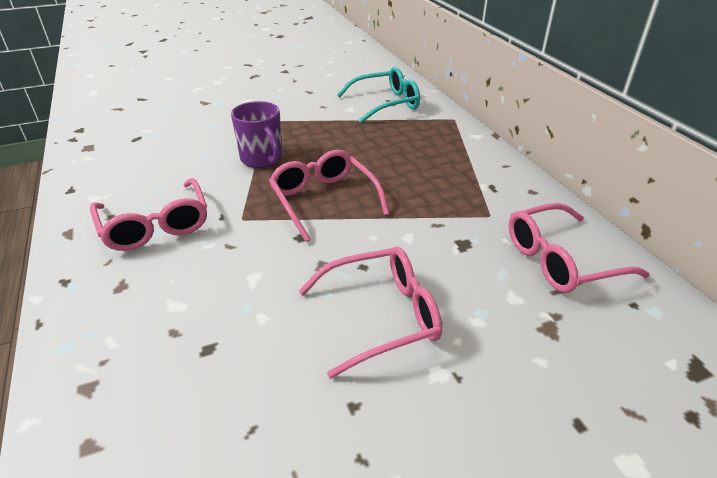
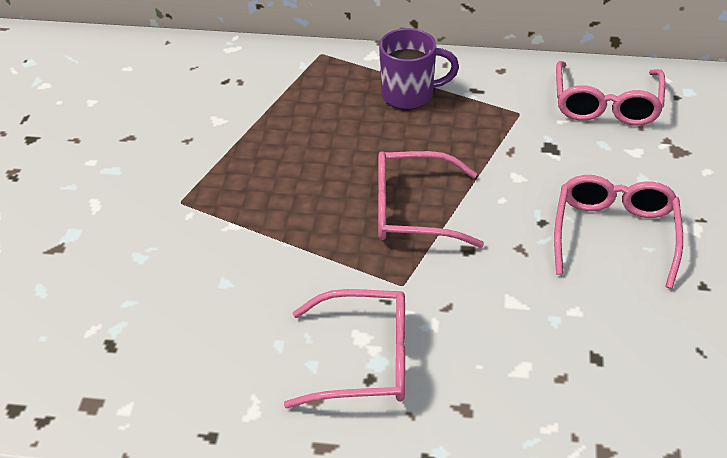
camera: 60 degrees left, 5 degrees up
(262, 159) = (282, 233): purple mug -> purple mug (409, 95)
(386, 103) = (233, 86): turquoise glasses -> none

